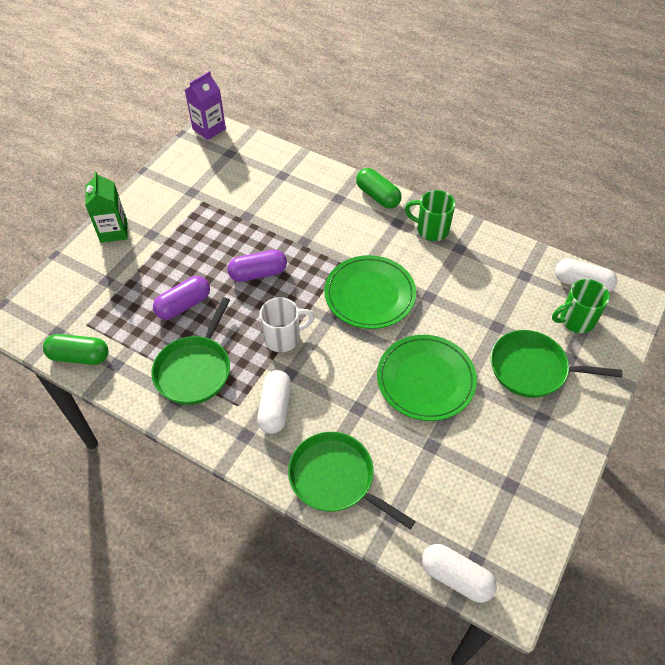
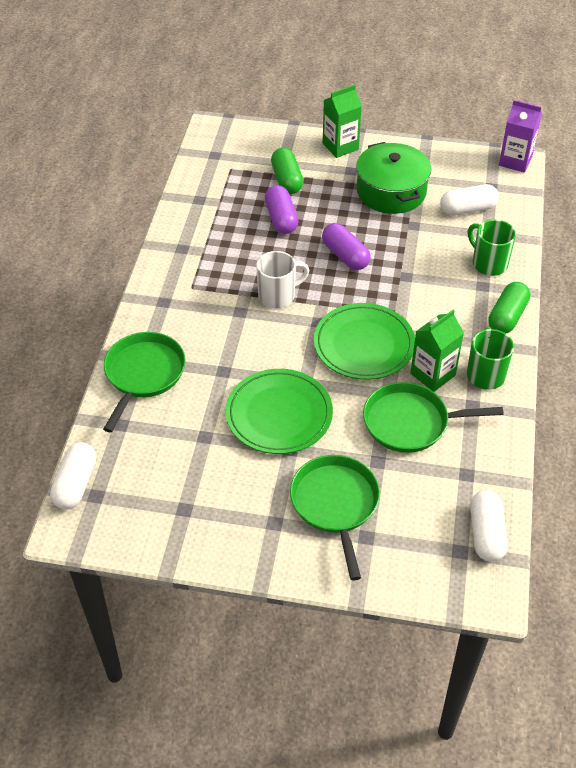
camera: 70 degrees right, 5 degrees down
(79, 356) = (197, 176): green capsule -> green capsule (287, 180)
(184, 305) = (281, 219): purple capsule -> purple capsule turned 45 degrees clockwise
(195, 370) = (215, 249): green pan -> green pan (410, 422)
(196, 216) = (391, 191): none -> green pot
(275, 408) = (199, 313): white capsule -> white capsule (467, 209)
(283, 338) = (278, 296): white mug -> white mug turned 75 degrees counterclockwise
(419, 261) = (432, 374): none -> green carton
(575, 320) = (425, 535): green mug -> green mug (488, 263)

